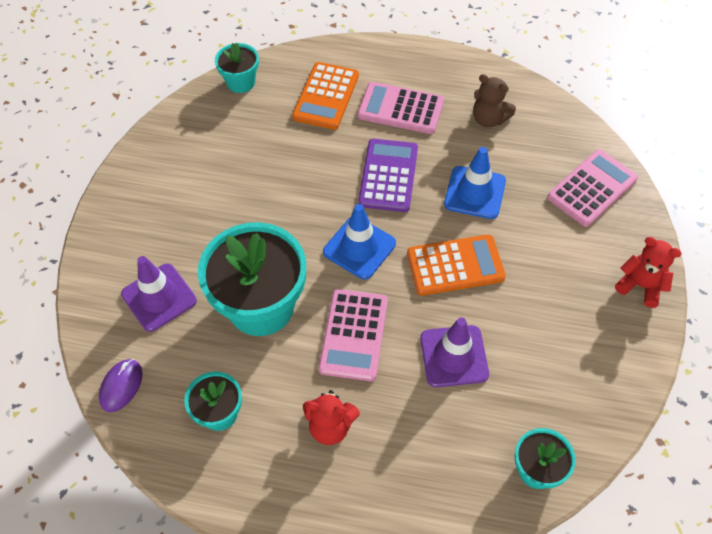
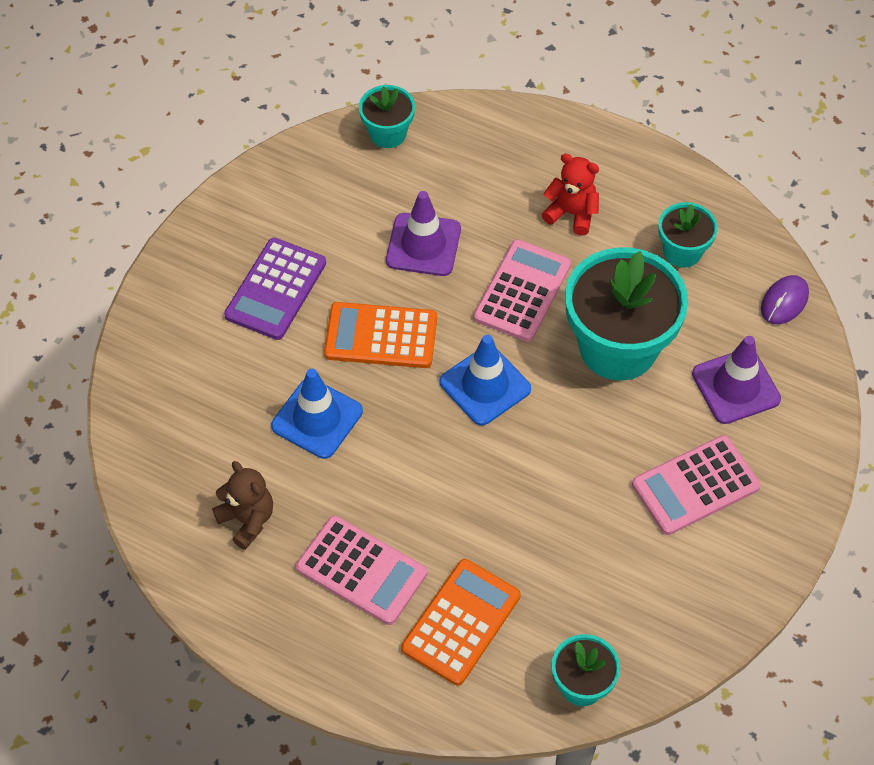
camera: 165 degrees left, 0 degrees up
(388, 175) = (416, 471): purple calculator -> purple calculator (275, 289)
(592, 188) = (171, 386): pink calculator -> pink calculator (695, 485)
(640, 286) = (187, 263): red teddy bear -> none

